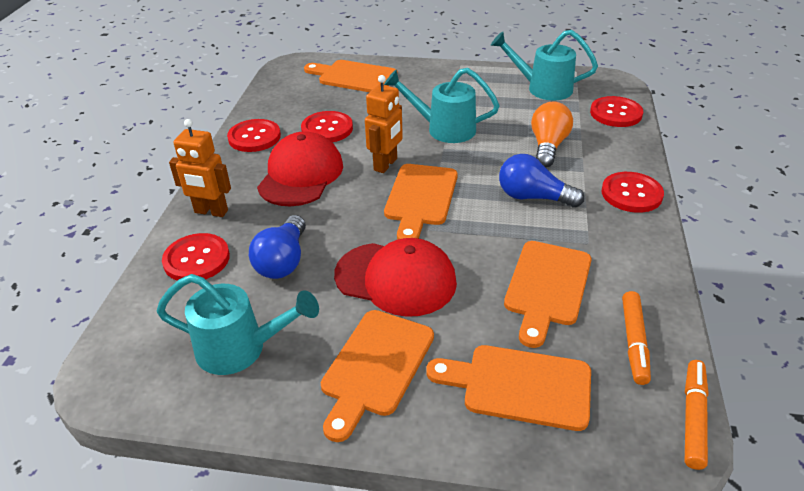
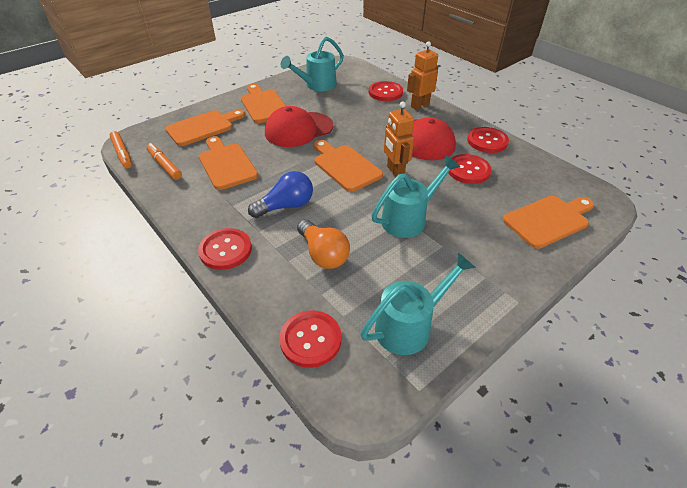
camera: 130 degrees right, 5 degrees up
(283, 261) = (354, 109): blue light bulb -> none

